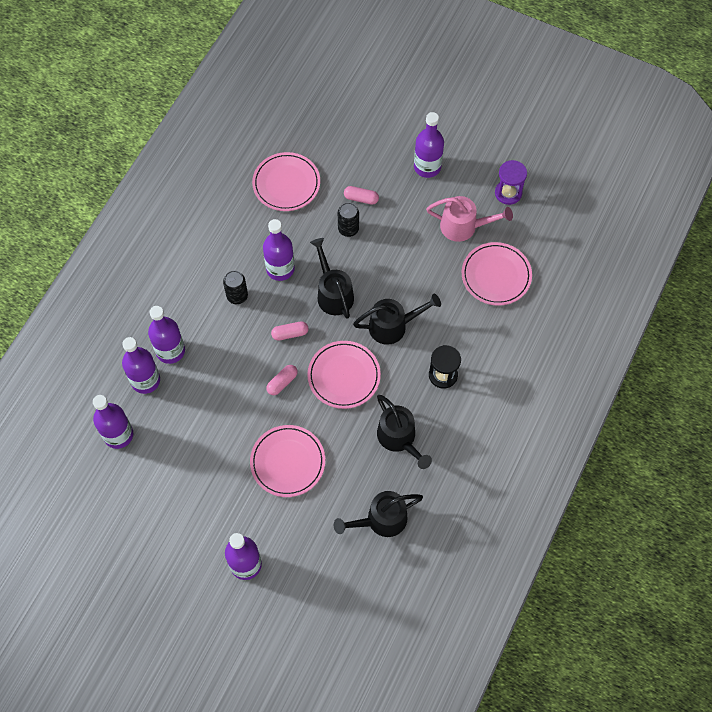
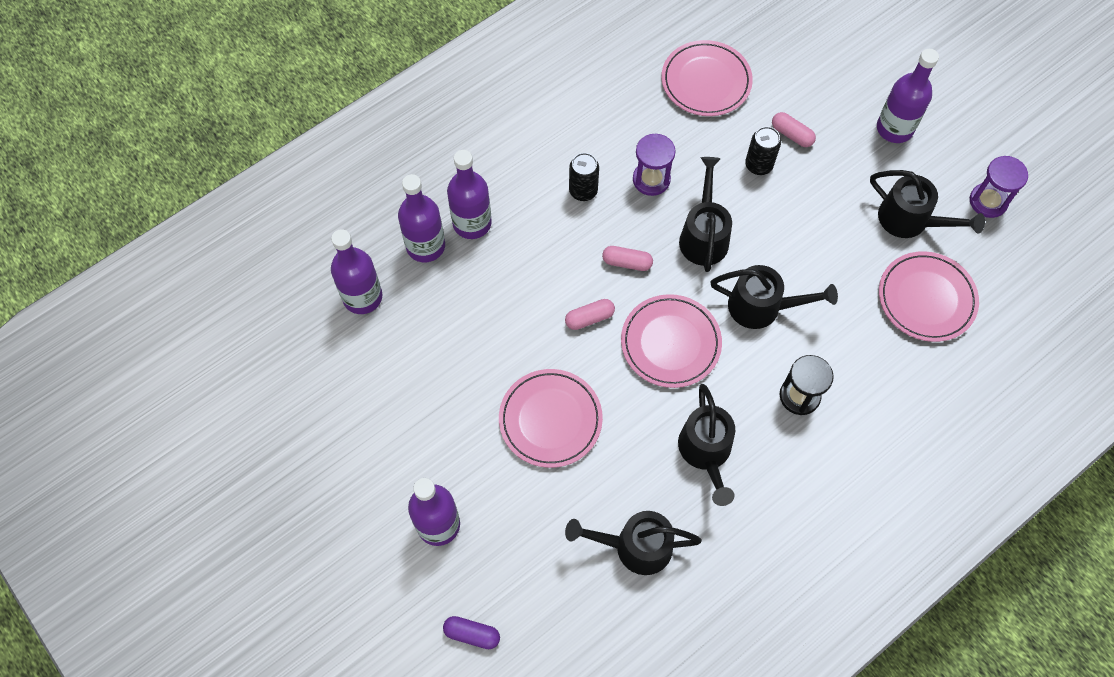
camera: 25 degrees right, 0 degrees up
(280, 269) = (651, 179): purple bottle -> purple hourglass
(301, 624) = (472, 634): none -> purple capsule
(464, 226) = (911, 221): pink watering can -> black watering can

